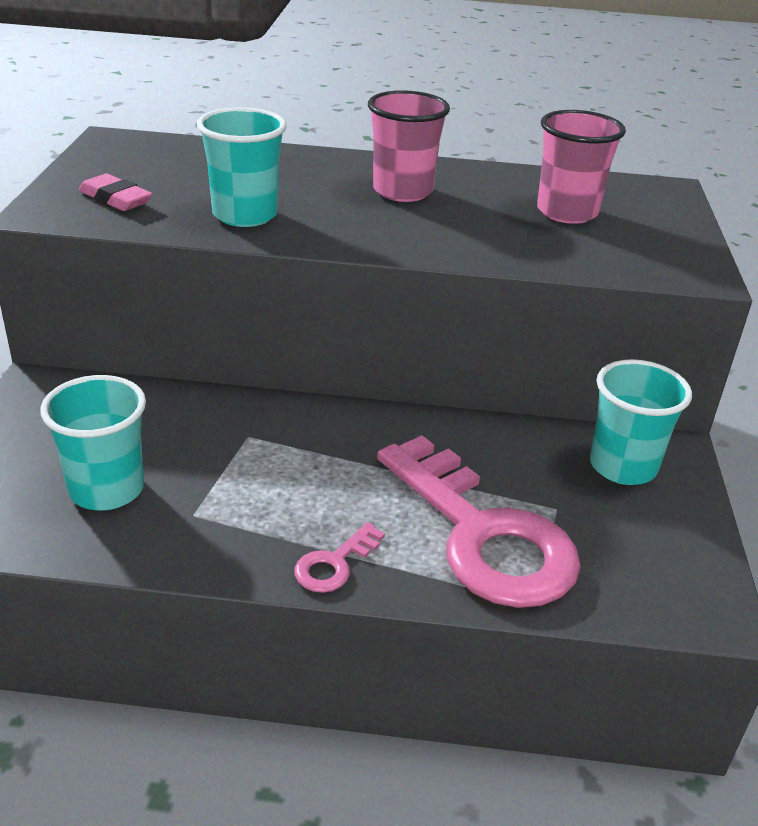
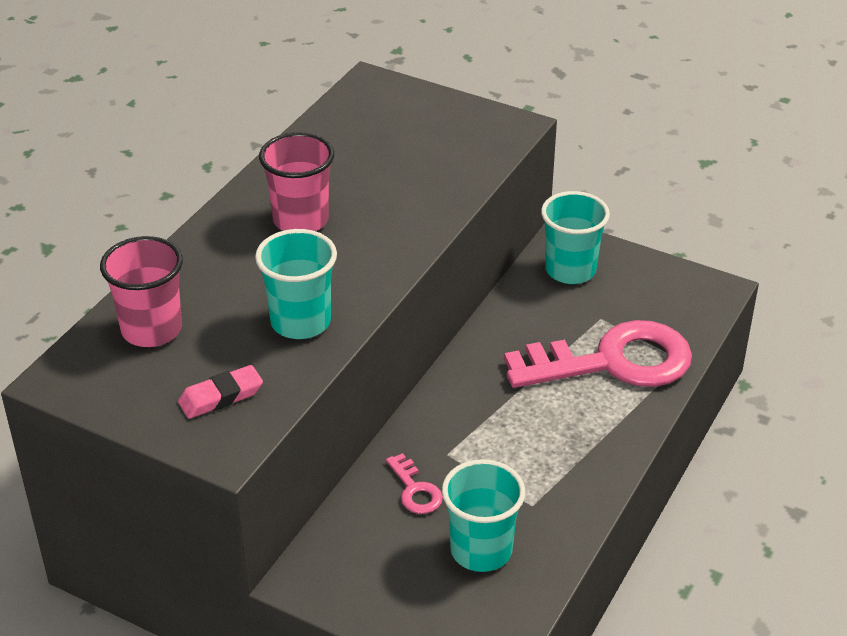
camera: 65 degrees left, 5 degrees up
(334, 564) = (614, 442): pink key -> pink key (415, 490)
(567, 212) = (388, 147): pink cup -> pink cup (152, 330)

